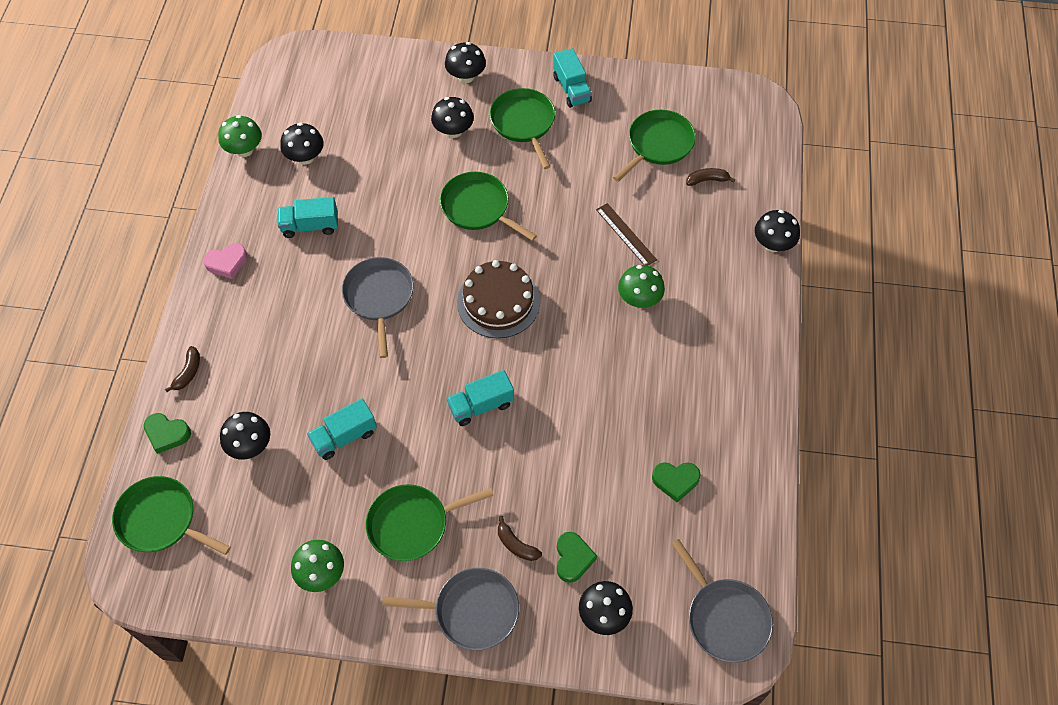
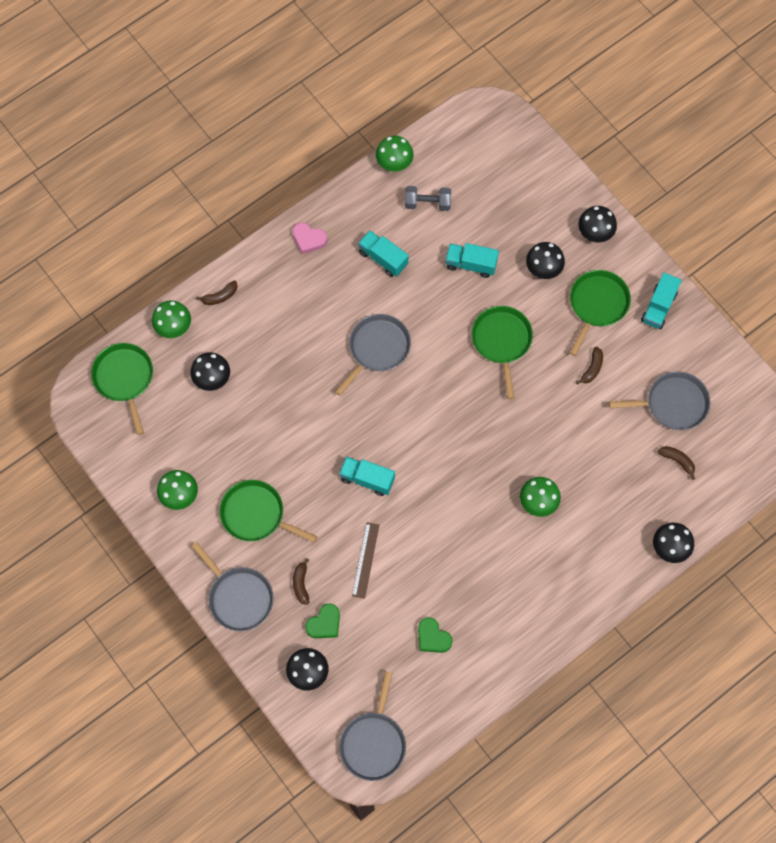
camera: 45 degrees right, 10 degrees up
(167, 434) = (173, 326): green heart -> green mushroom
(305, 157) = (427, 203): black mushroom -> grey dumbbell
(344, 436) = (269, 423): turquoise truck -> turquoise truck (471, 264)
(498, 302) = (447, 420): brown cake -> none
(570, 170) = (592, 368): none -> brown banana
(626, 234) = (578, 449): brown ruler -> brown ruler (365, 560)
(658, 144) = (673, 404): green pan -> grey pan

